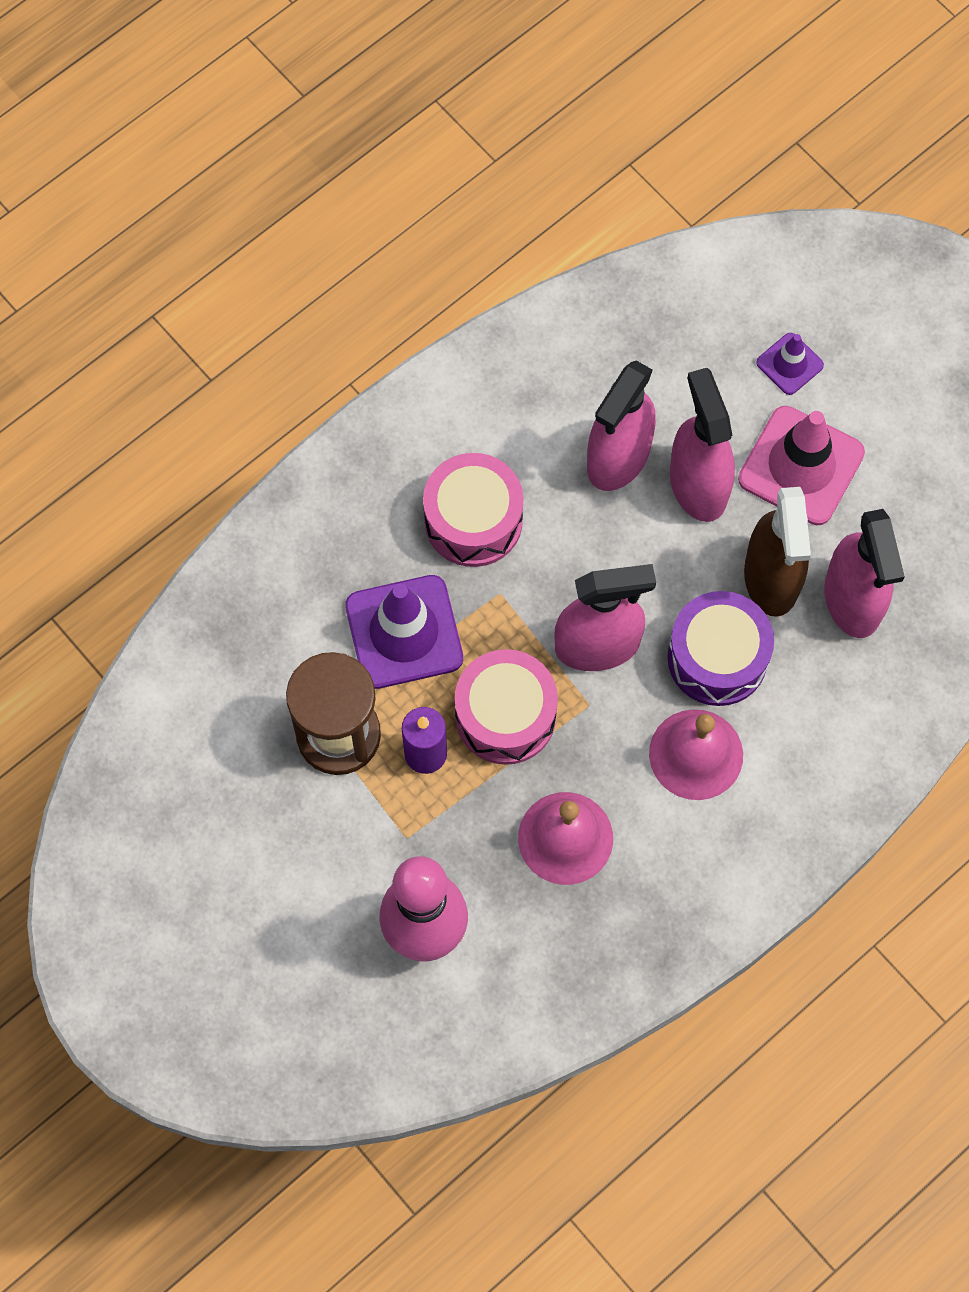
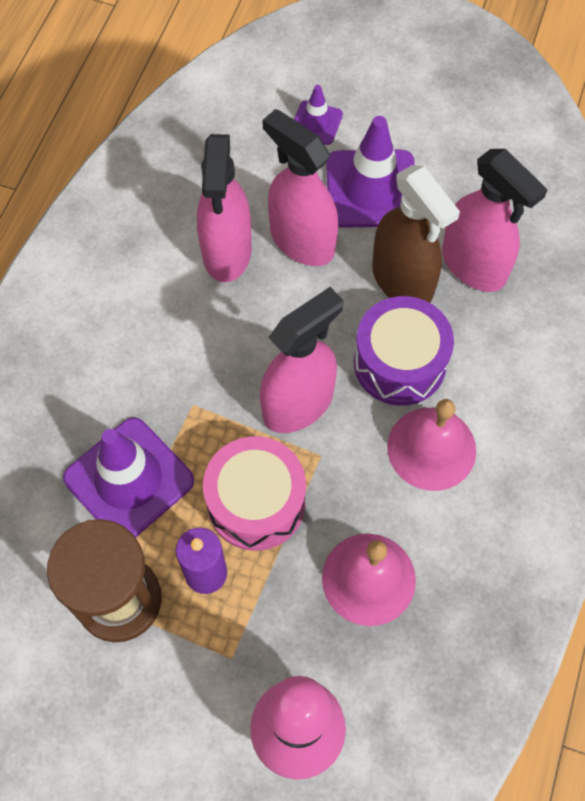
camera: 30 degrees left, 5 degrees down
(473, 520) = (137, 358): pink drum -> none
(801, 466) = (371, 189): pink traffic cone -> purple traffic cone

